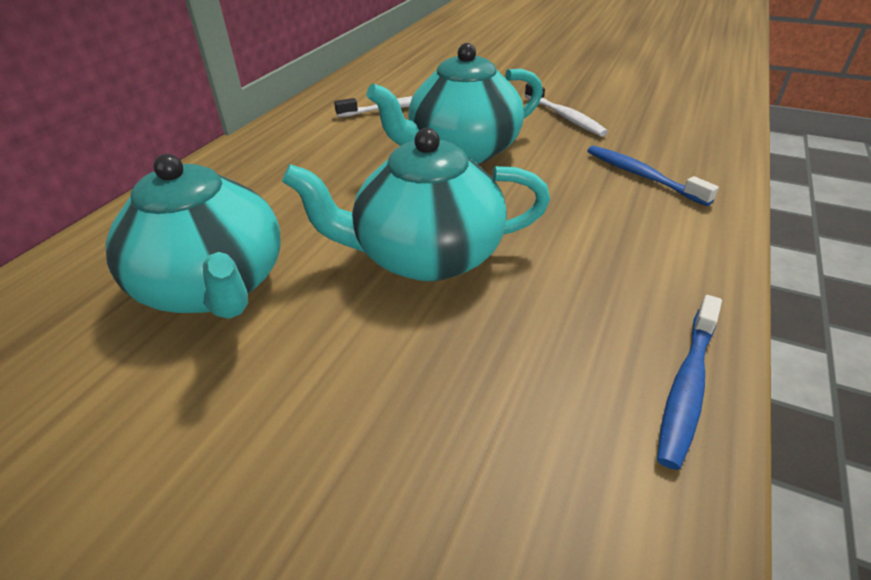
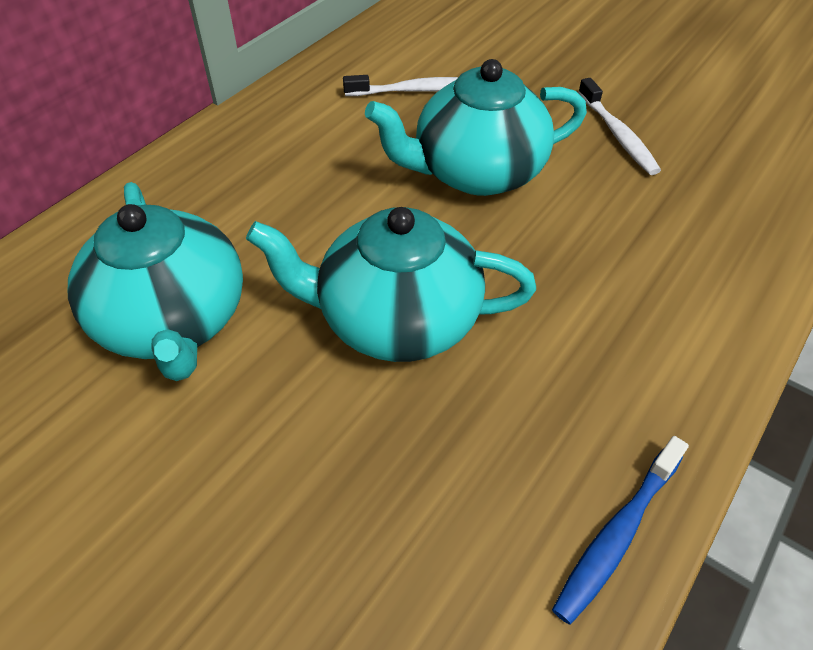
camera: 10 degrees right, 10 degrees up
(641, 176) = (678, 245): blue toothbrush -> none

